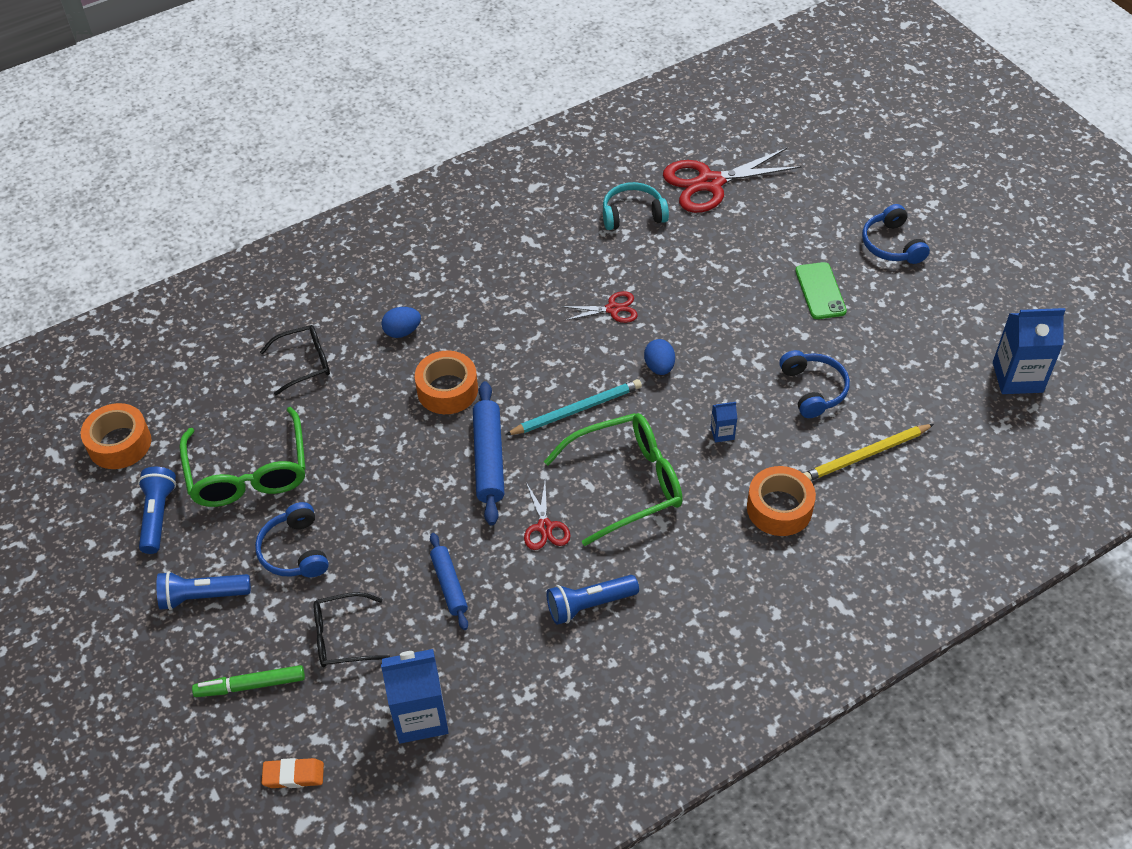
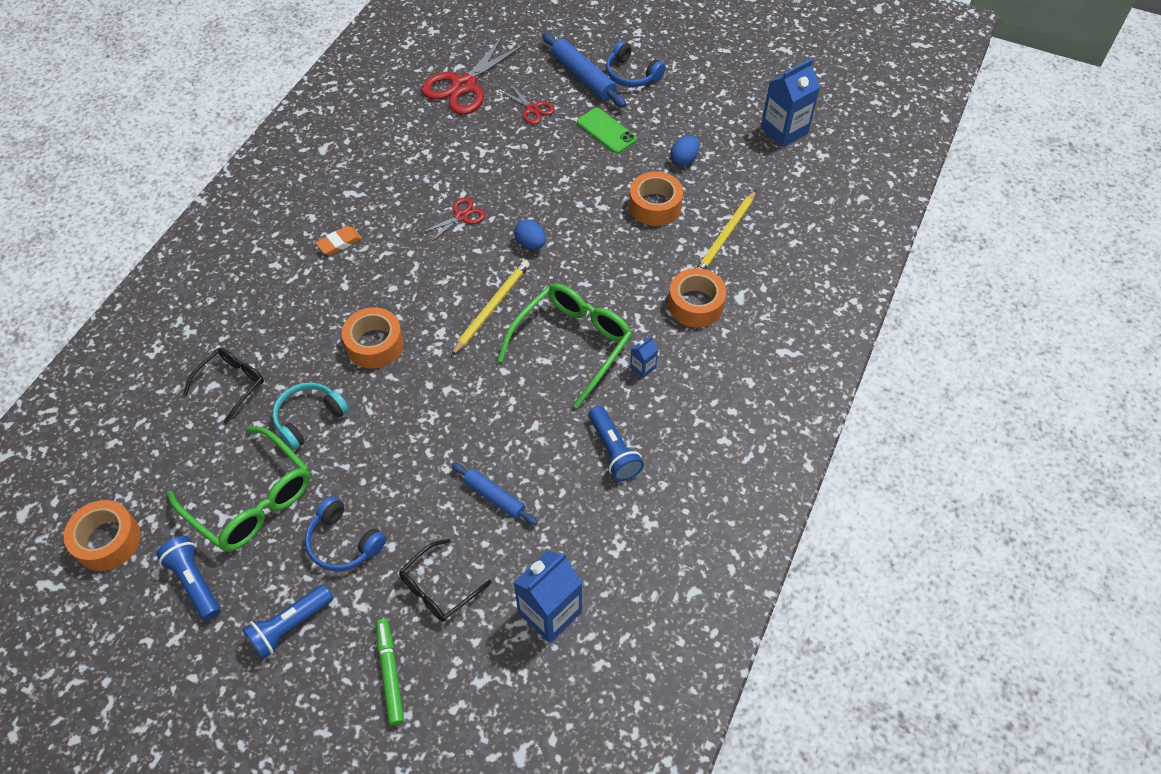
camera: 35 degrees left, 5 degrees up
(250, 685) = (390, 673): green marker -> green marker turned 120 degrees clockwise
(293, 775) = (483, 722): orange eraser -> orange eraser (339, 243)
(402, 331) = (299, 316): blue egg -> blue egg (684, 159)
(489, 458) = (450, 381): blue rolling pin -> blue rolling pin (583, 77)
(545, 527) = (535, 411): red scissors -> red scissors (532, 109)
(577, 410) = (492, 308): turquoise pencil -> yellow pencil
(589, 605) = (613, 451): blue flashlight -> blue flashlight turned 60 degrees counterclockwise
(633, 214) = (421, 136): turquoise headphones -> turquoise headphones (309, 418)
(722, 433) = (614, 270): blue carton -> blue carton (643, 367)
(813, 389) = (655, 206): blue headphones -> orange tape

